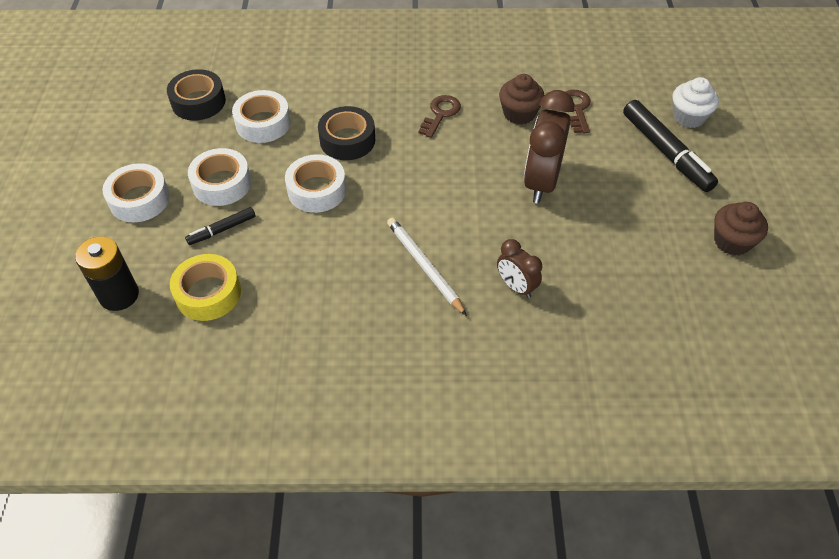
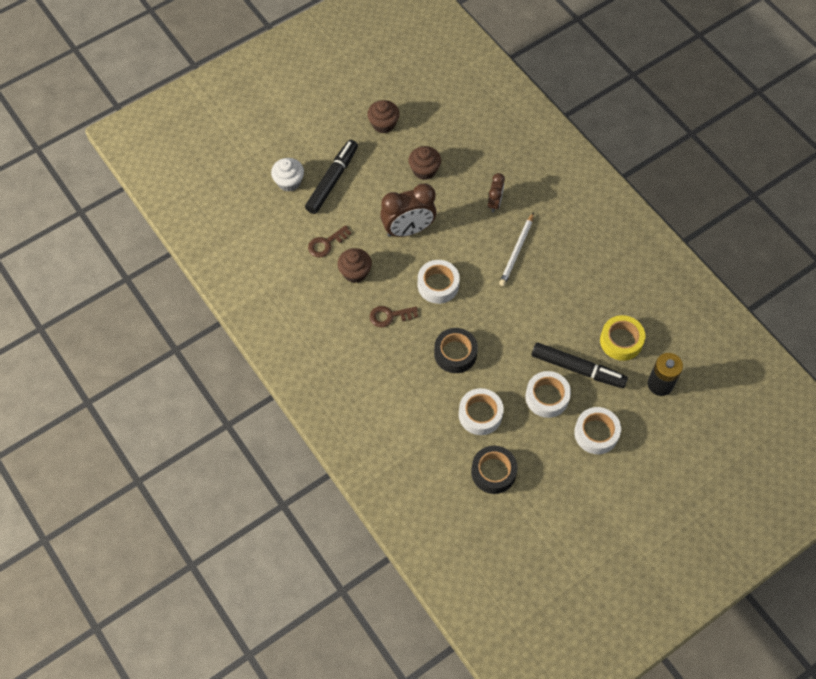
camera: 125 degrees left, 10 degrees up
(222, 230) = (578, 369): black marker -> black marker, size x1.92
(317, 190) = (508, 341): white tape -> white tape (438, 285)
(623, 243) = (424, 170): none -> brown cupcake

